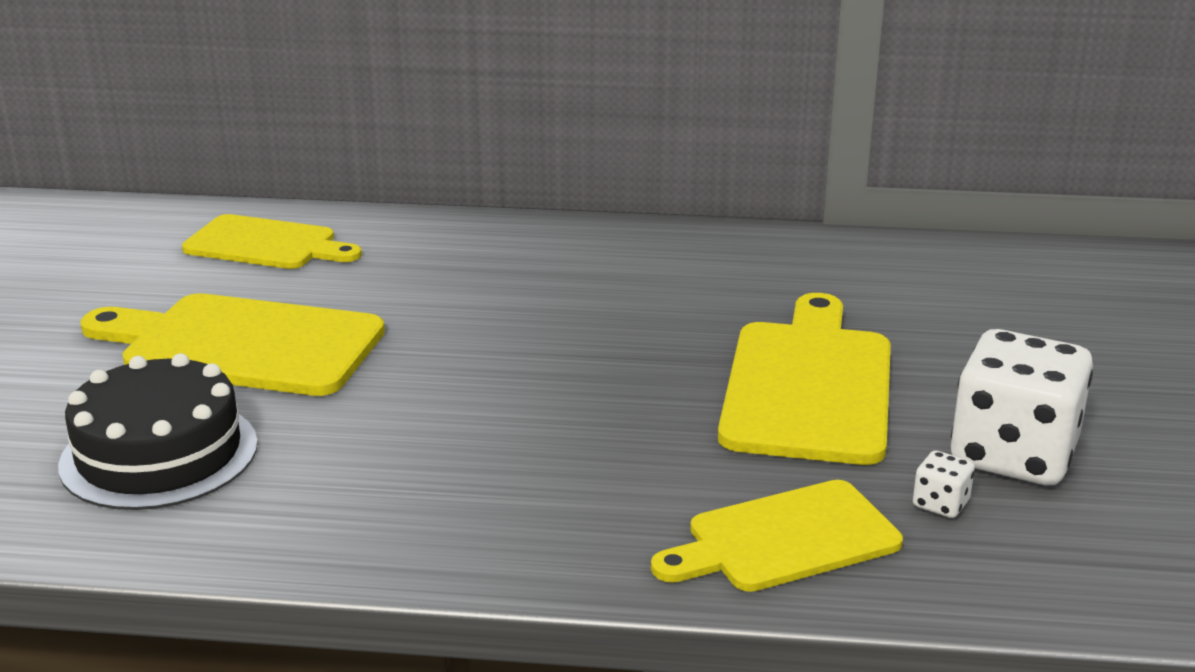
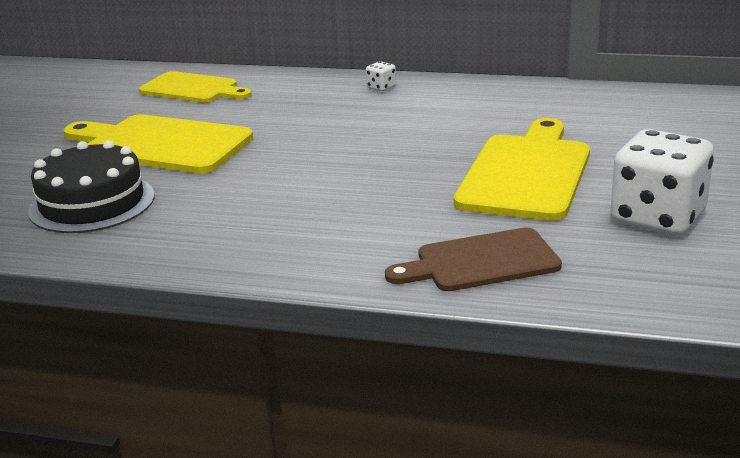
camera: 10 degrees right, 0 degrees up
(784, 539) = (480, 262): yellow cutting board -> brown cutting board
(940, 504) = (596, 245): white dice -> white dice (381, 87)

